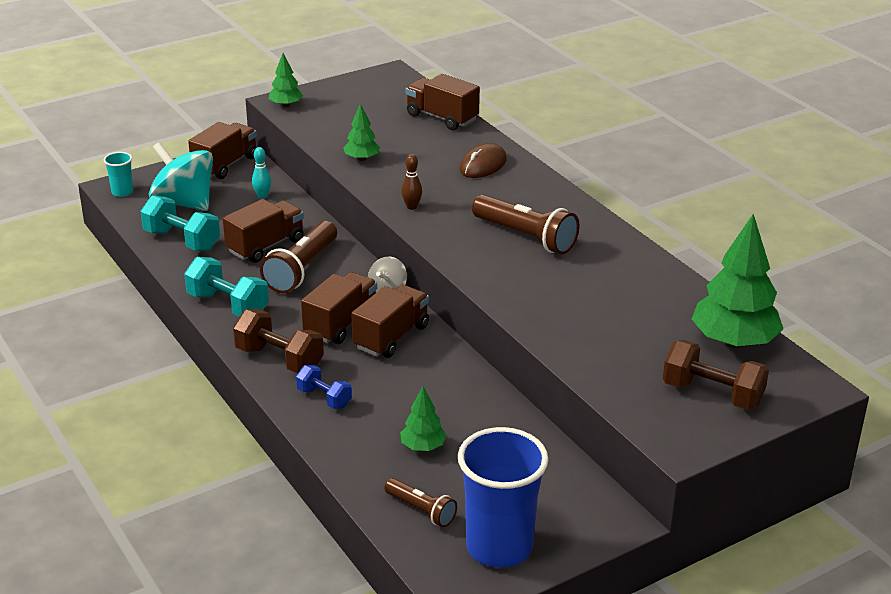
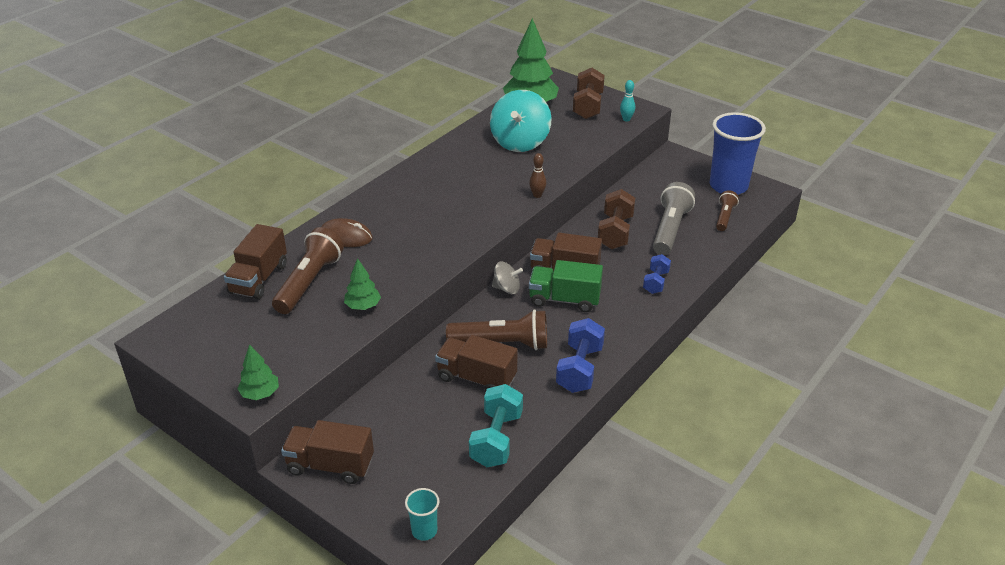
camera: 110 degrees left, 5 degrees up
(184, 203) = (425, 467): turquoise spinning top -> turquoise spinning top (520, 142)
(228, 305) = (579, 369): turquoise dumbbell -> blue dumbbell
(262, 196) = (386, 412): turquoise bowling pin -> turquoise bowling pin (626, 119)
(279, 359) = (629, 317): brown dumbbell -> brown dumbbell (615, 232)
(341, 324) = (564, 300): brown truck -> green truck
(411, 207) = (437, 257): brown bowling pin -> brown bowling pin (537, 195)
(423, 447) = (670, 229): green tree -> grey flashlight
(526, 237) = (453, 195): brown flashlight -> brown flashlight (309, 282)

